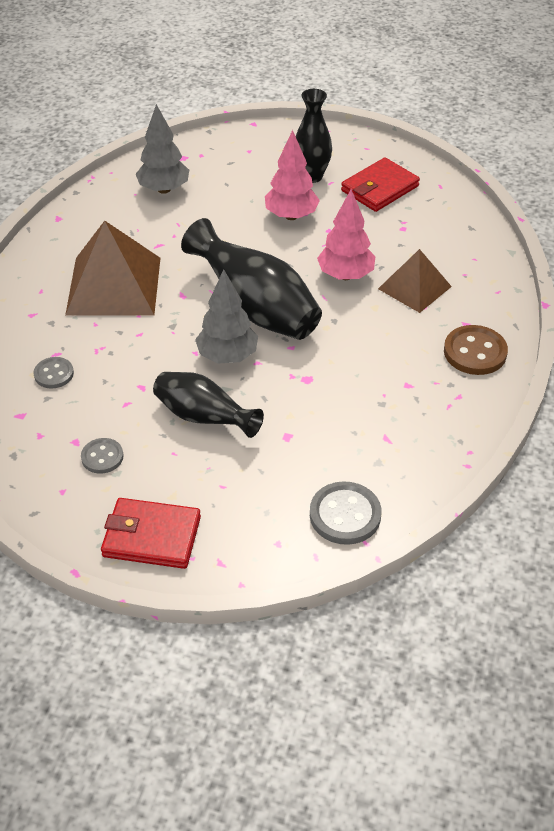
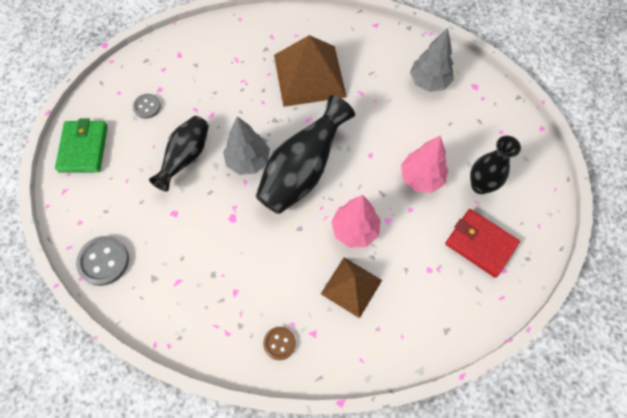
camera: 80 degrees right, 20 degrees up
(54, 374) = (217, 63): grey button -> none
(152, 536) = (83, 148): red wallet -> green wallet
(475, 352) = (279, 343): brown button -> brown button, size x0.61

